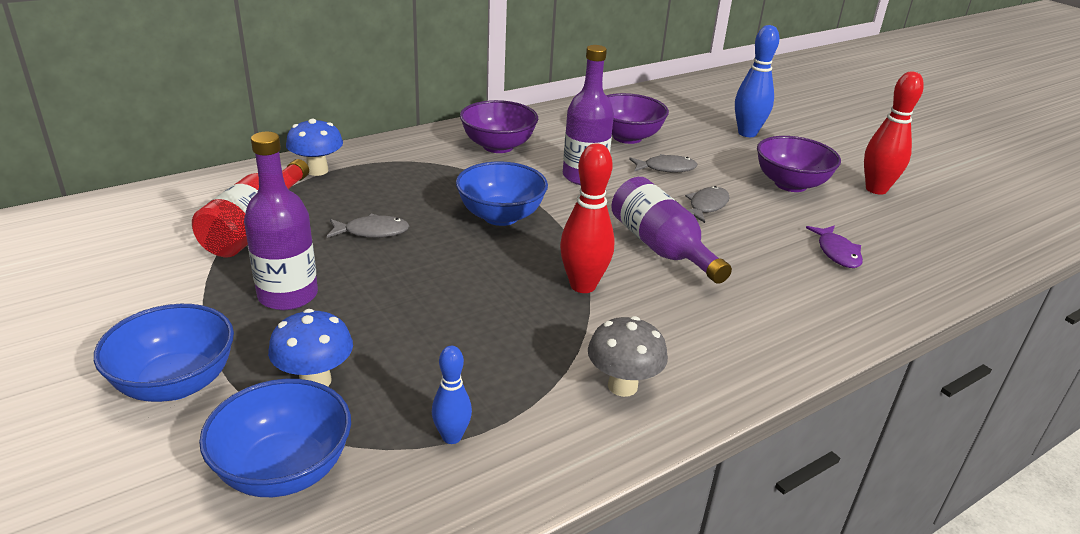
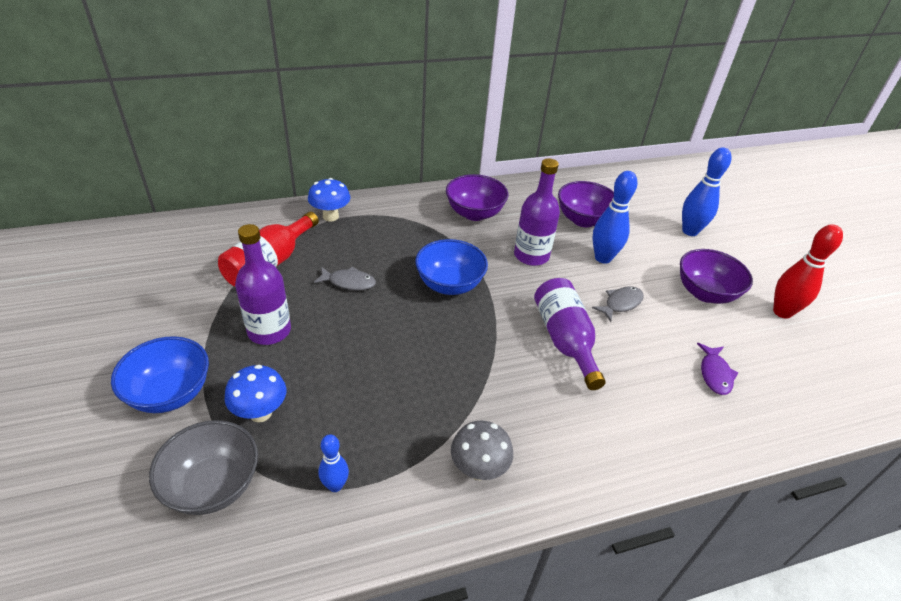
camera: 15 degrees right, 10 degrees up
(284, 470) = (213, 485): blue bowl -> grey bowl
(583, 285) = (486, 365): red bowling pin -> none
(666, 168) = (603, 258): grey fish -> blue bowling pin

